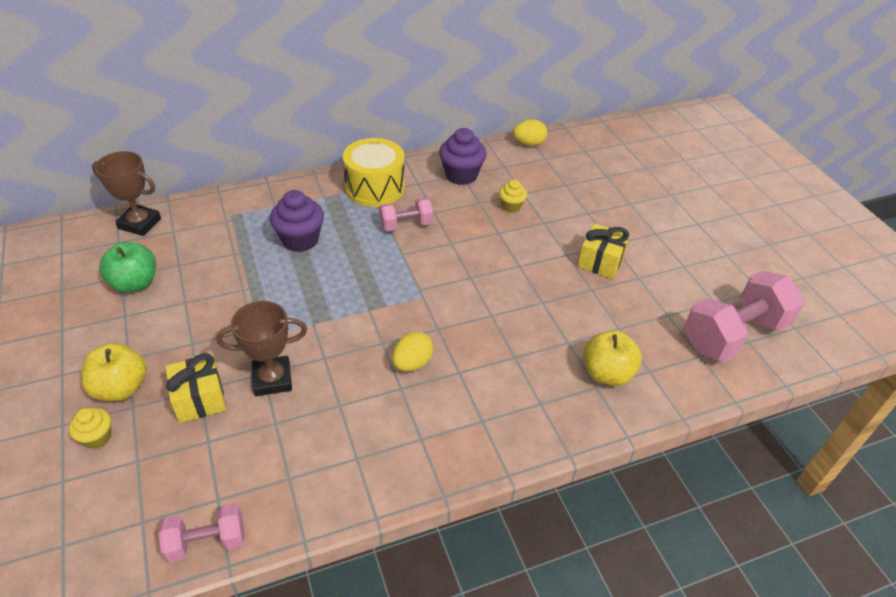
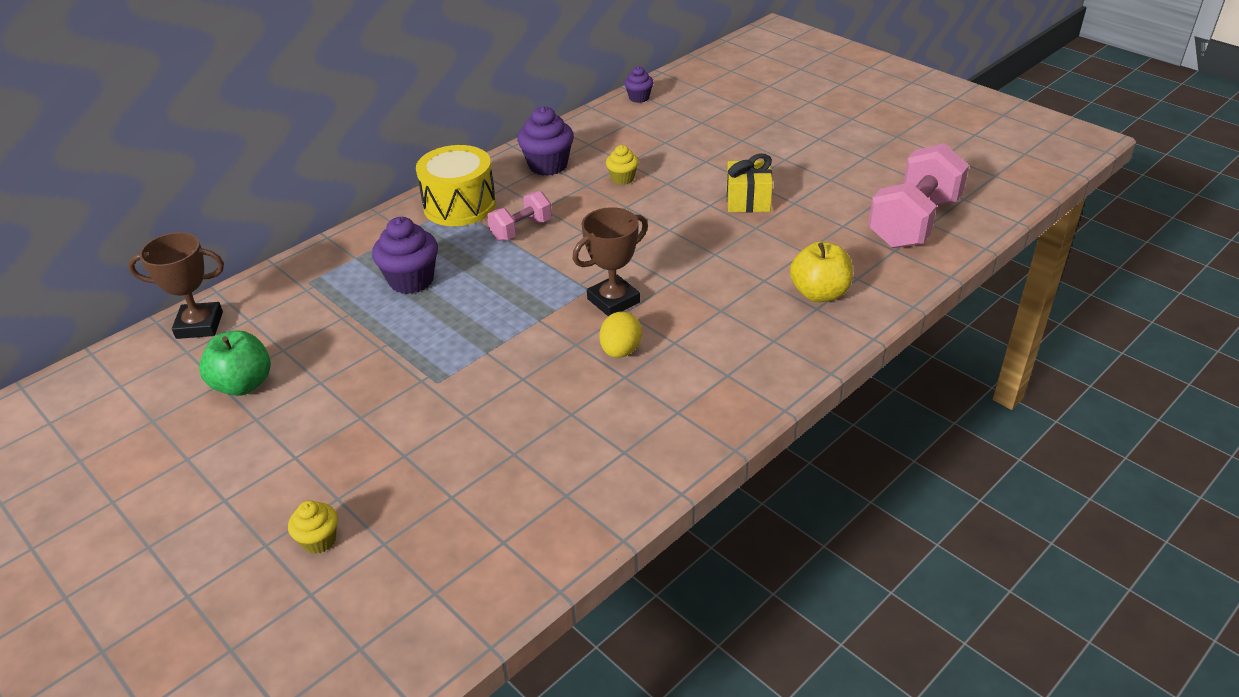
camera: 20 degrees left, 5 degrees down
(121, 388) = (309, 486): yellow apple -> none
(200, 399) = (412, 463): yellow gift -> none
(207, 542) = (521, 581): pink dumbbell -> none
(272, 379) = (480, 417): brown trophy -> brown trophy (613, 301)
(528, 143) = (600, 115): yellow egg -> none
(569, 138) = (639, 98): none -> purple cupcake

